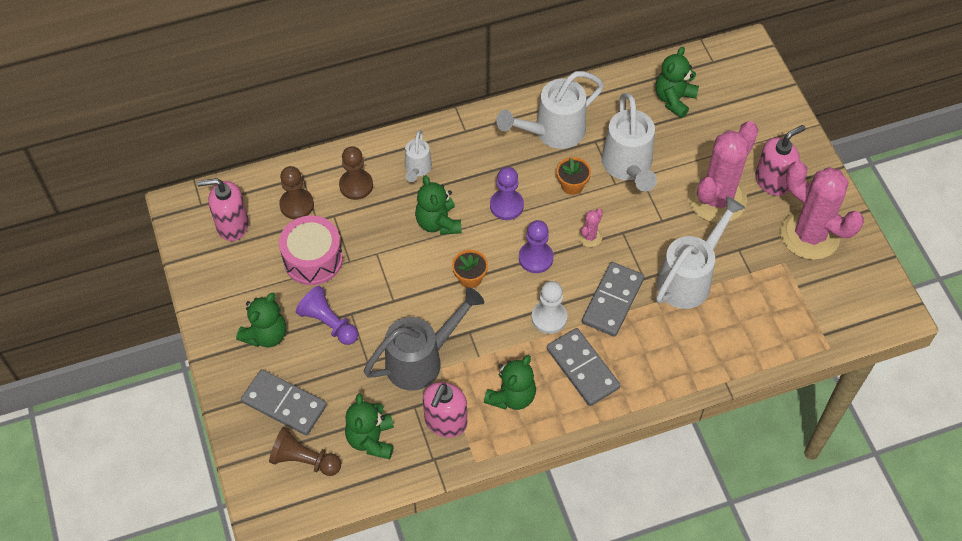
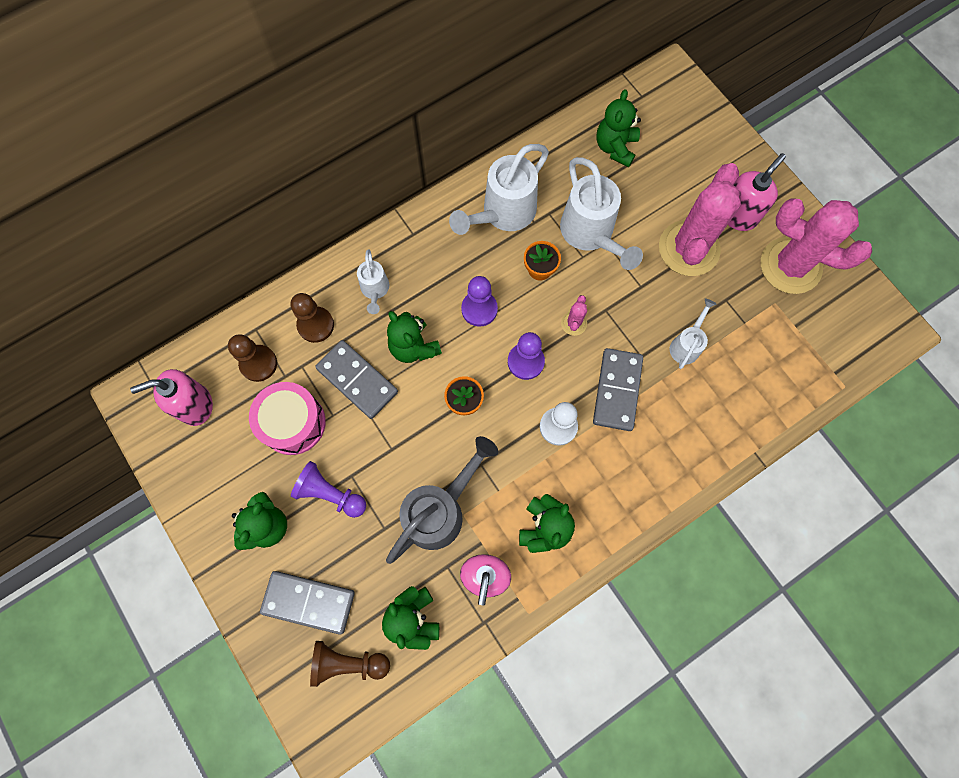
camera: 15 degrees left, 15 degrees up
(583, 368) = (608, 475): grey domino -> grey domino (357, 380)
(689, 278) = (686, 345): white watering can -> white watering can, size x0.54

